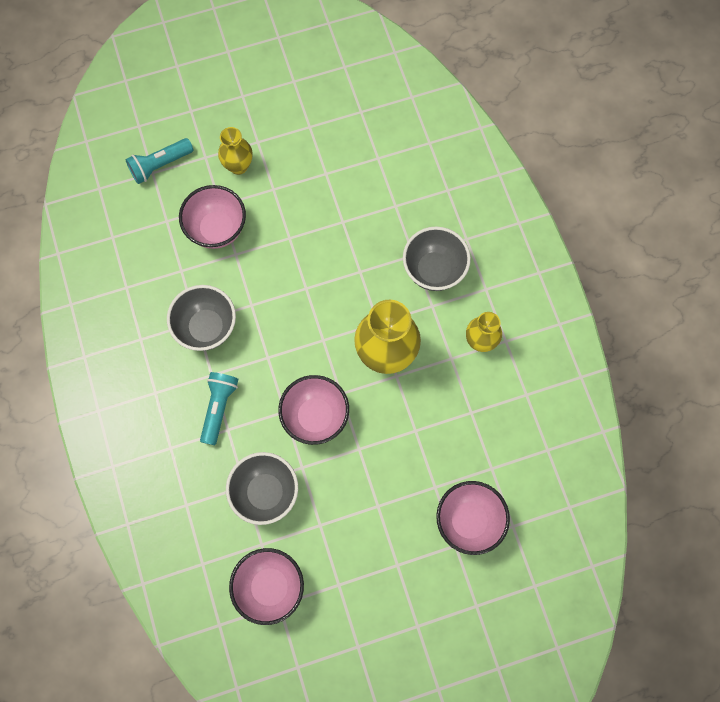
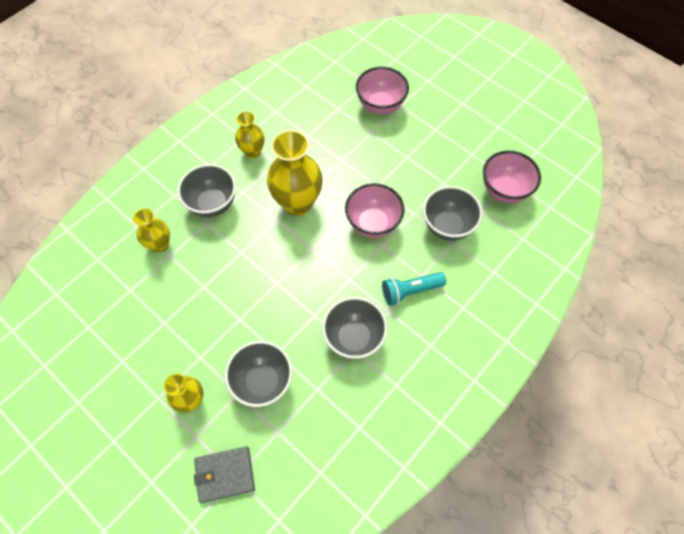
camera: 120 degrees left, 10 degrees down
(160, 165) = (225, 474): turquoise flashlight -> grey wallet
(217, 229) = (262, 382): pink bowl -> grey bowl
(413, 202) = (160, 245): none -> yellow vase

